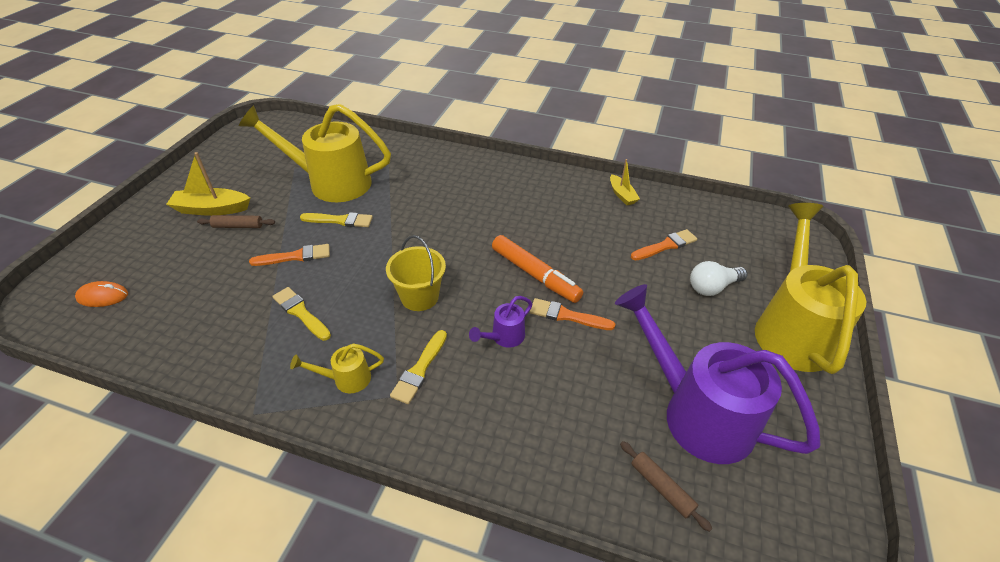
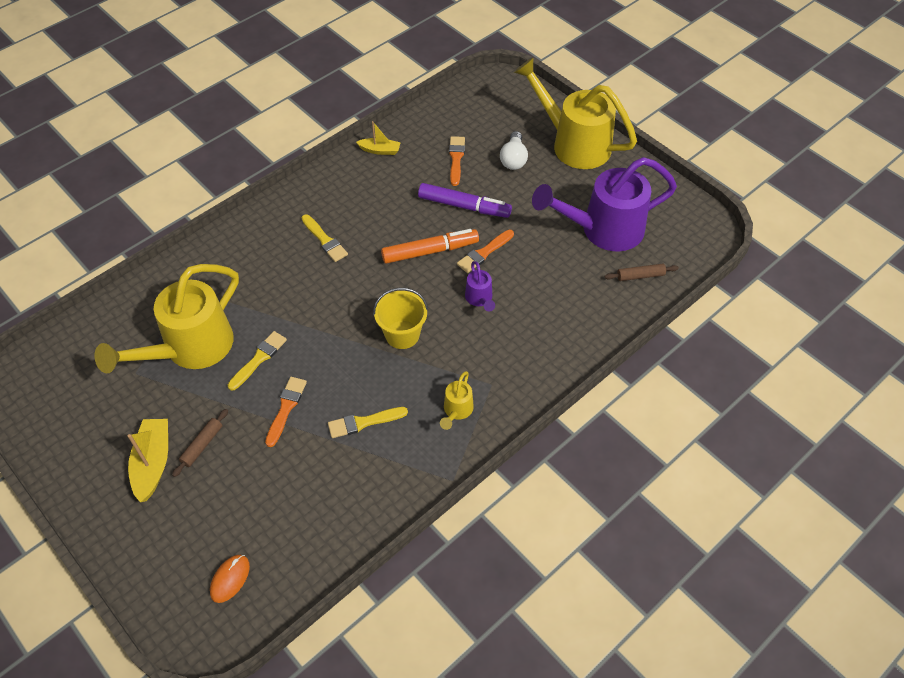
camera: 60 degrees left, 10 degrees up
(212, 209) = (153, 463): yellow boat -> yellow boat turned 150 degrees clockwise
(419, 369) = (477, 362): yellow brush -> yellow brush (325, 240)
(612, 276) = (464, 206): none -> purple marker

